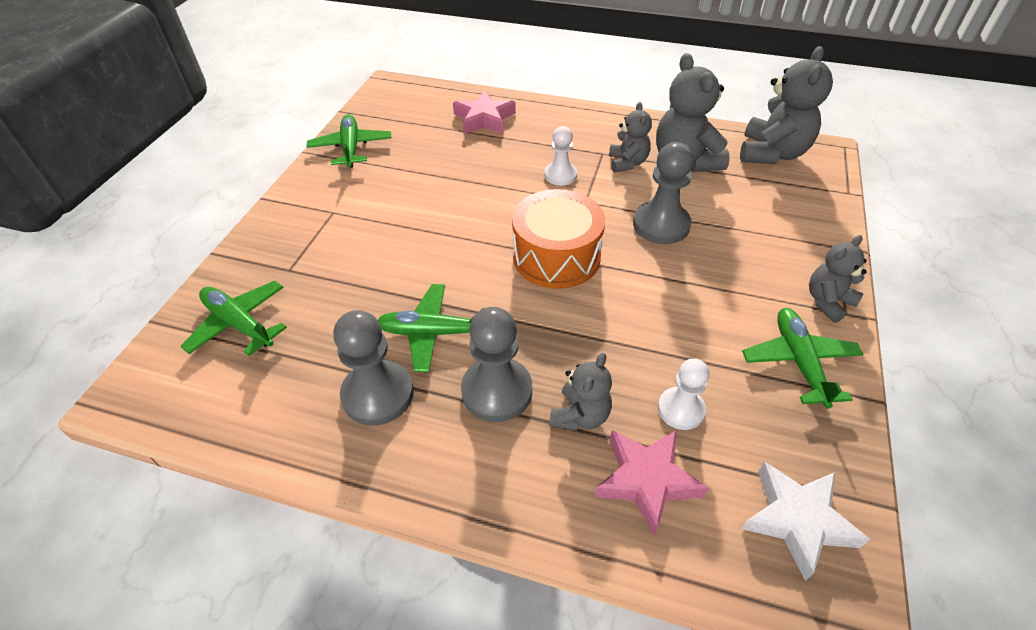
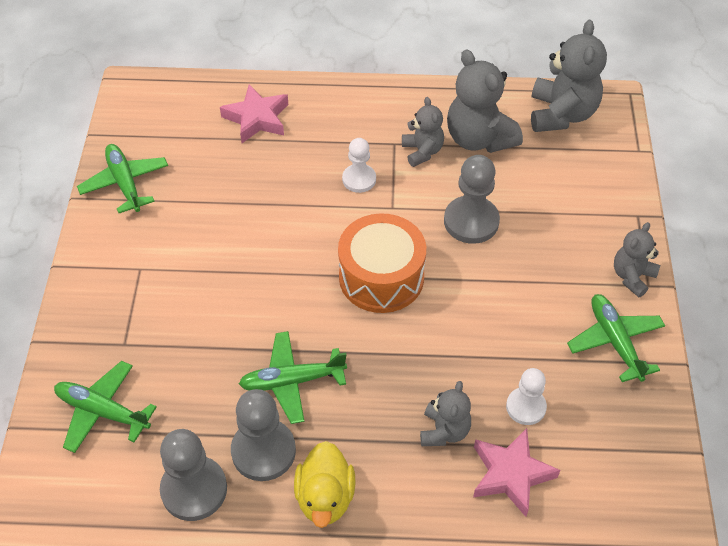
camera: 15 degrees left, 5 degrees up
(424, 457) = (325, 497): none -> yellow duck
(497, 391) = (367, 425): grey pawn -> grey pawn (194, 489)
(797, 520) = (630, 479): white star -> none

